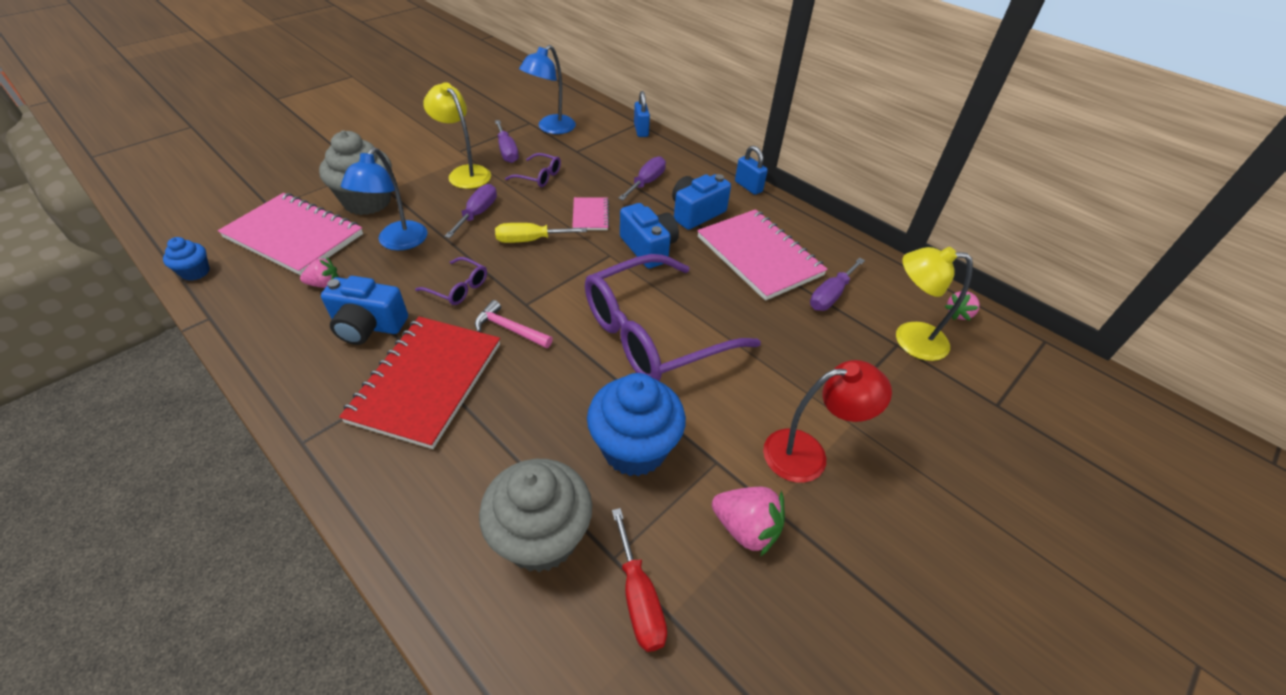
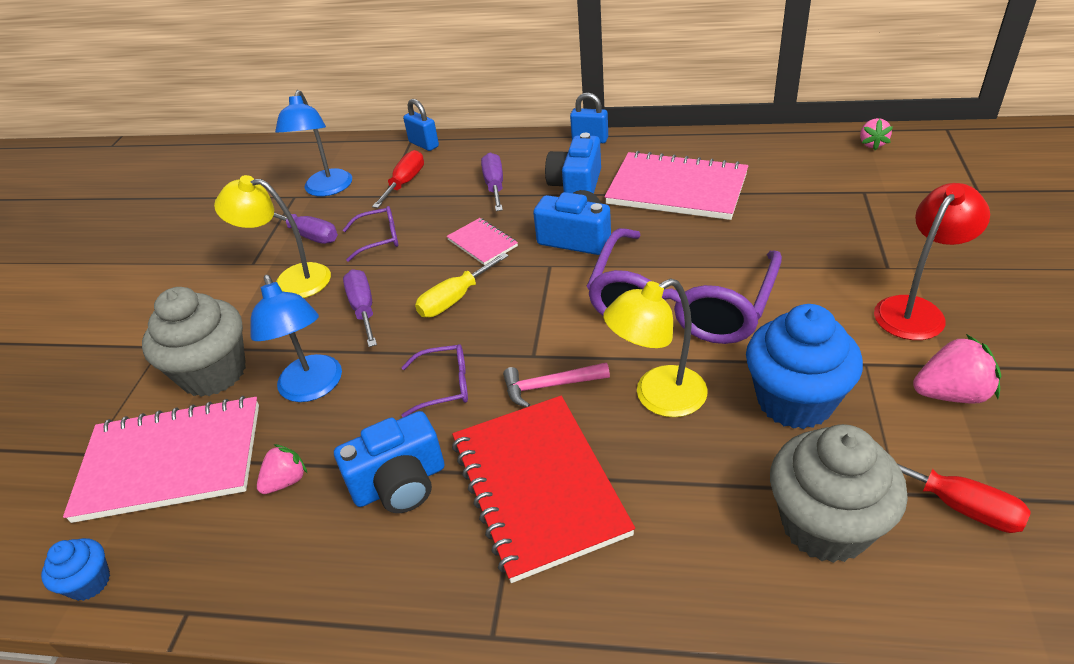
camera: 30 degrees left, 5 degrees down
(598, 149) = (405, 183): none -> red screwdriver
(830, 295) = (771, 185): purple screwdriver -> none
(909, 339) = (866, 182): yellow lamp -> yellow lamp (657, 397)

